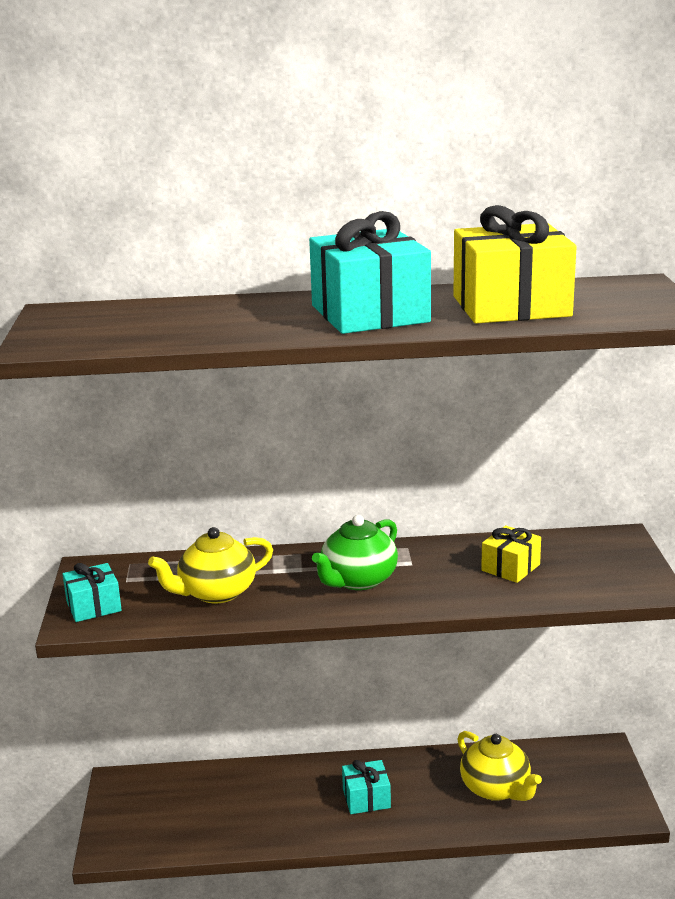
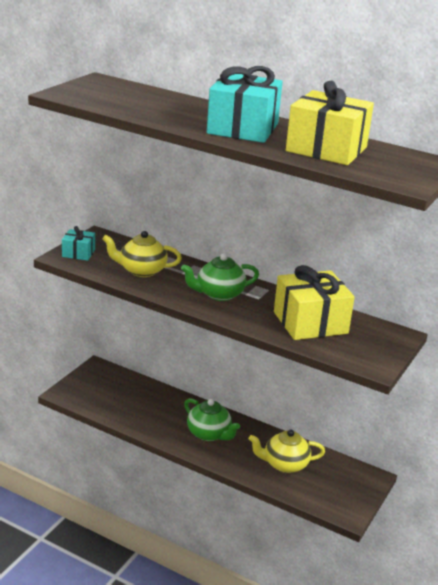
camera: 30 degrees right, 5 degrees up
(366, 798) = (209, 434): turquoise gift -> green teapot
(496, 789) = (284, 464): yellow teapot -> yellow teapot turned 90 degrees clockwise
(510, 567) = (310, 322): yellow gift -> yellow gift, size x1.98

